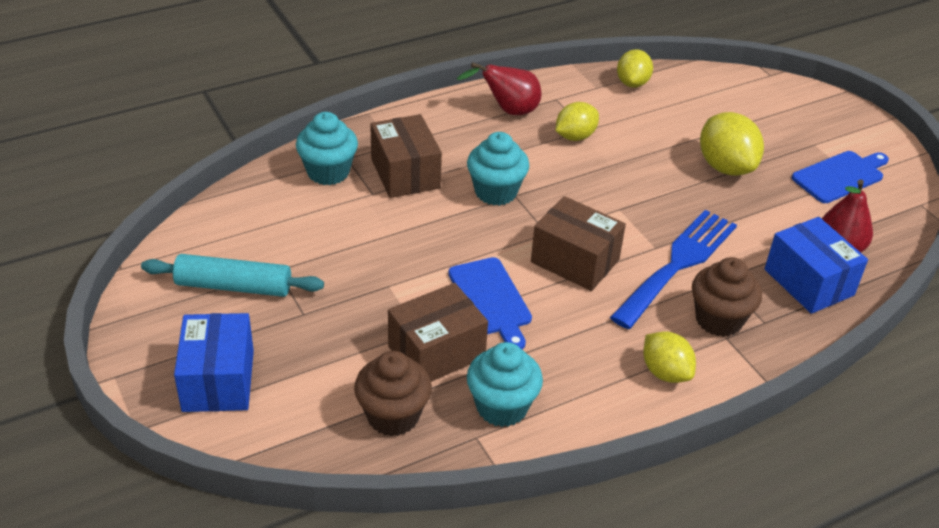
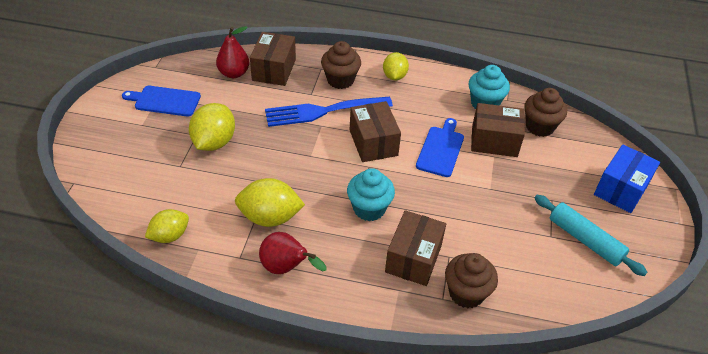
camera: 140 degrees left, 5 degrees up
(328, 172) = (466, 293): turquoise cupcake -> brown cupcake
(575, 136) = (270, 217): yellow lemon -> yellow lemon, size x1.52
(808, 282) = (274, 70): blue box -> brown box

